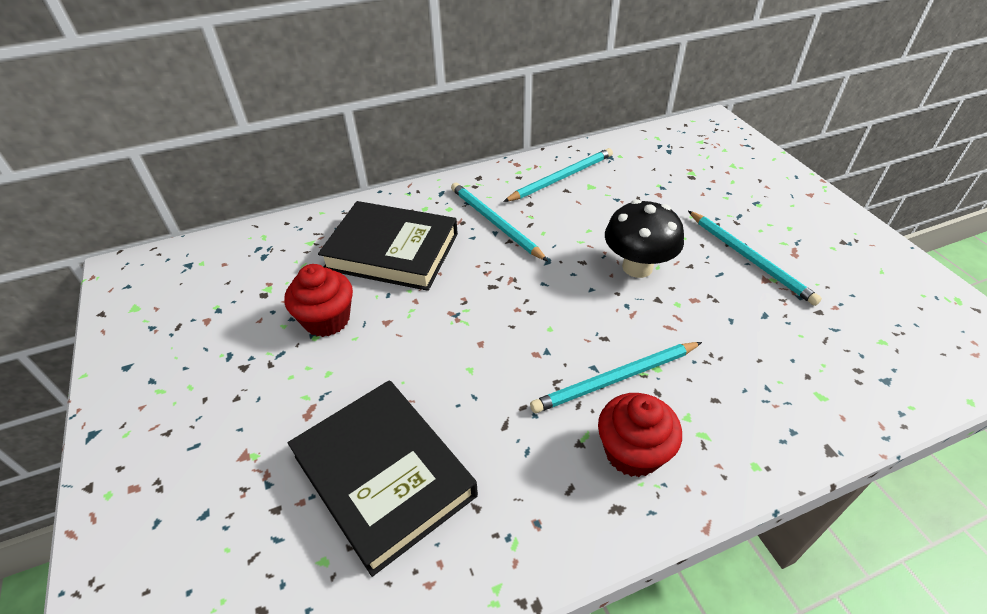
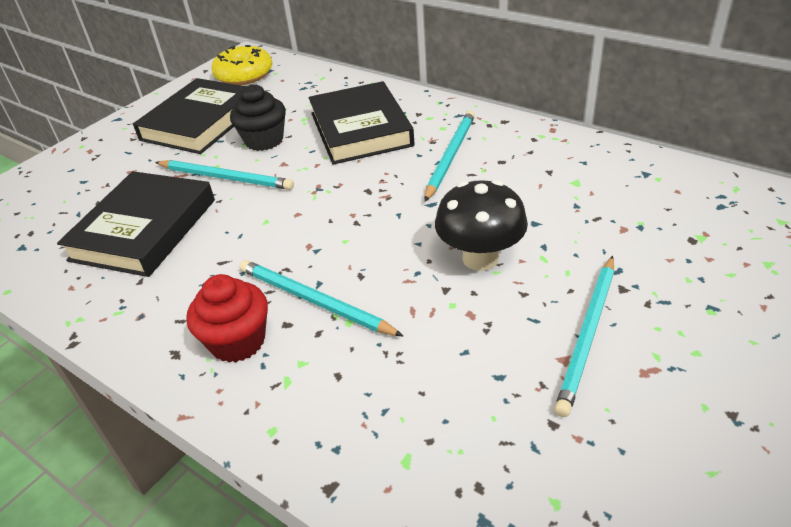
camera: 60 degrees right, 5 degrees down
(168, 286) = (244, 75): none -> yellow donut
(219, 356) = (200, 122): none -> black book
(327, 320) = (264, 140): red cupcake -> black cupcake
(561, 178) = (565, 160): turquoise pencil -> turquoise pencil (226, 178)

